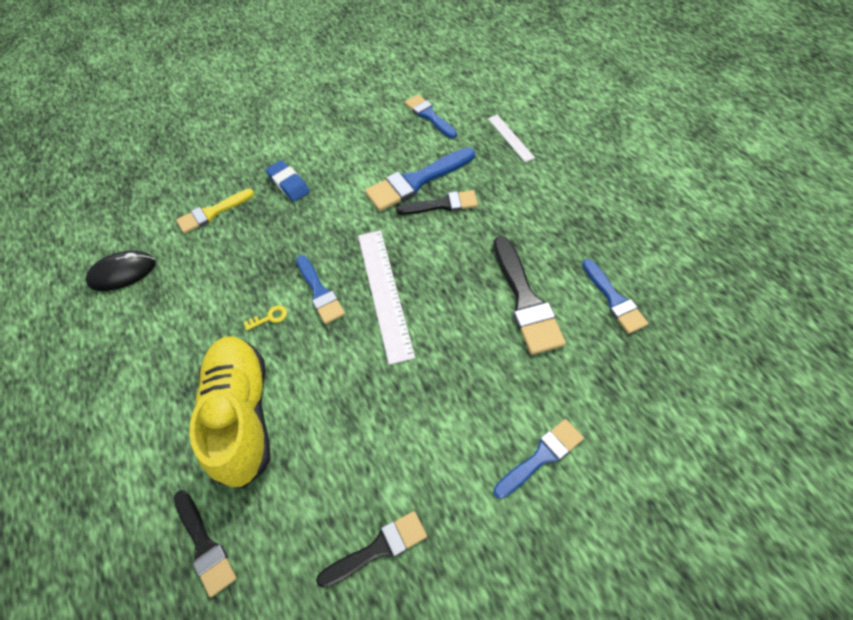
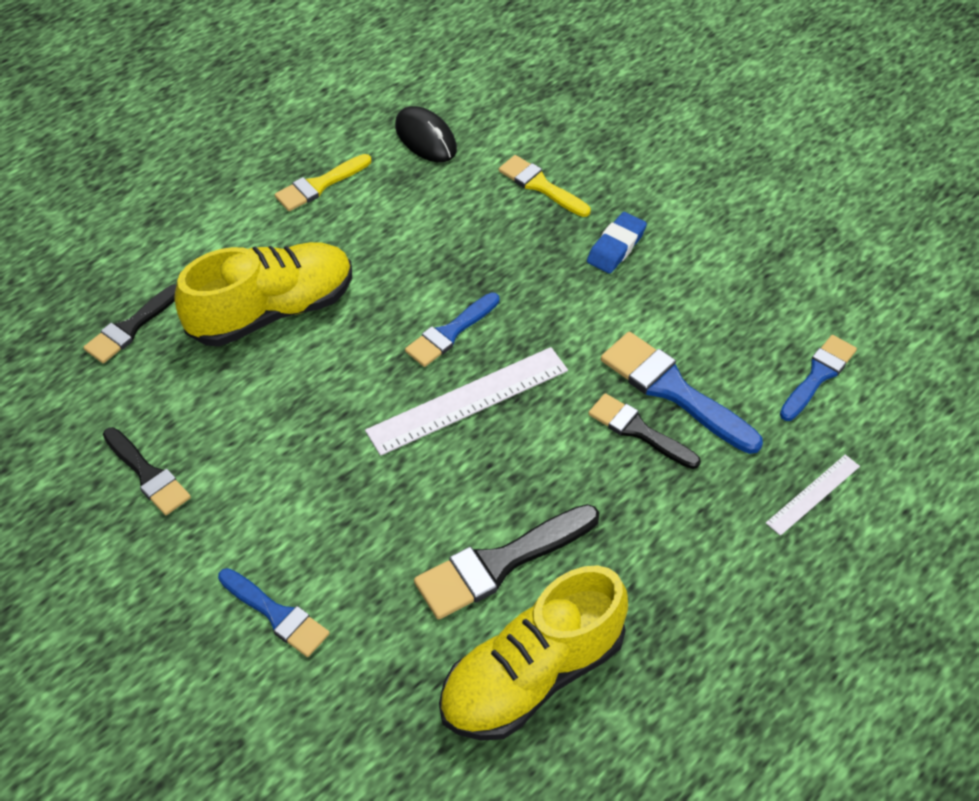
camera: 70 degrees right, 5 degrees down
(125, 356) = (320, 185): none -> yellow brush
(269, 317) = (401, 294): yellow key -> none
(442, 205) = (639, 431): black brush -> black brush turned 150 degrees clockwise
(614, 299) = (532, 675): blue brush -> yellow shoe

